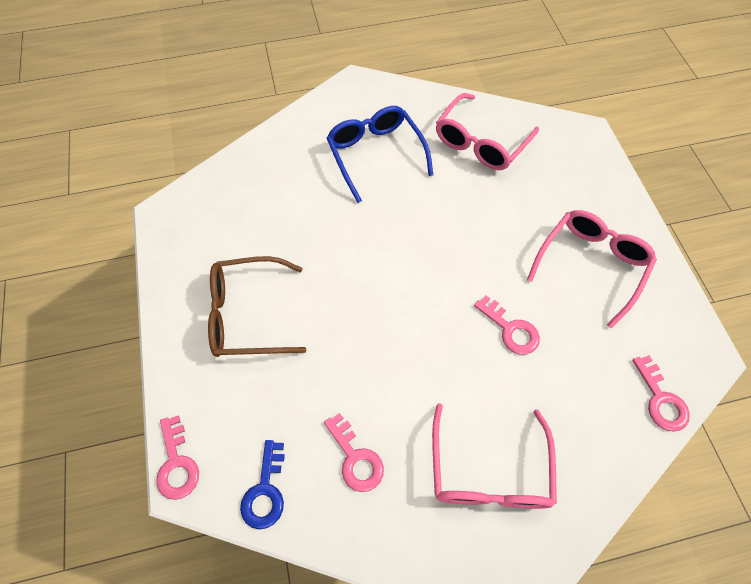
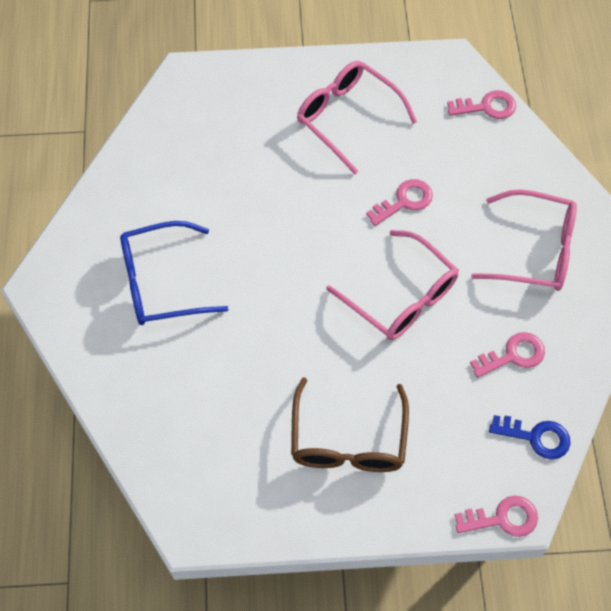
camera: 80 degrees left, 0 degrees up
(480, 142) = (172, 174): pink glasses -> pink glasses (401, 297)

